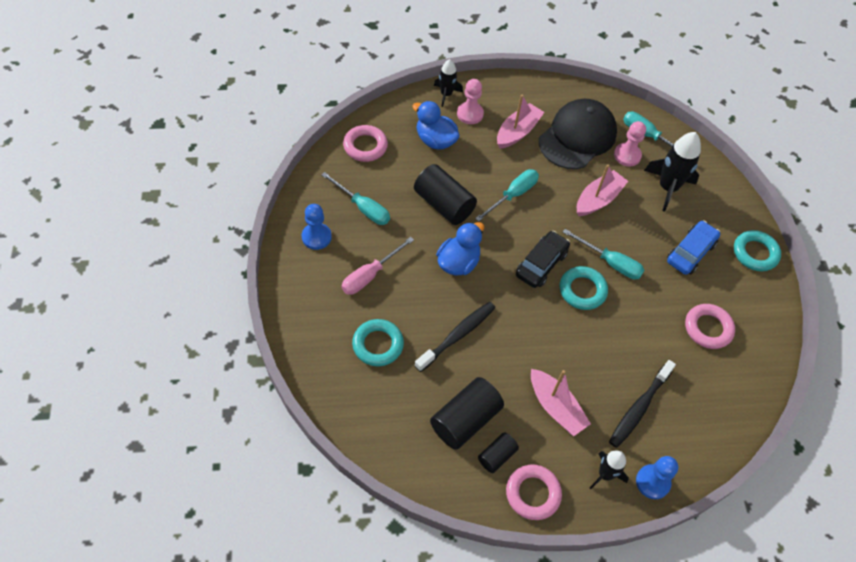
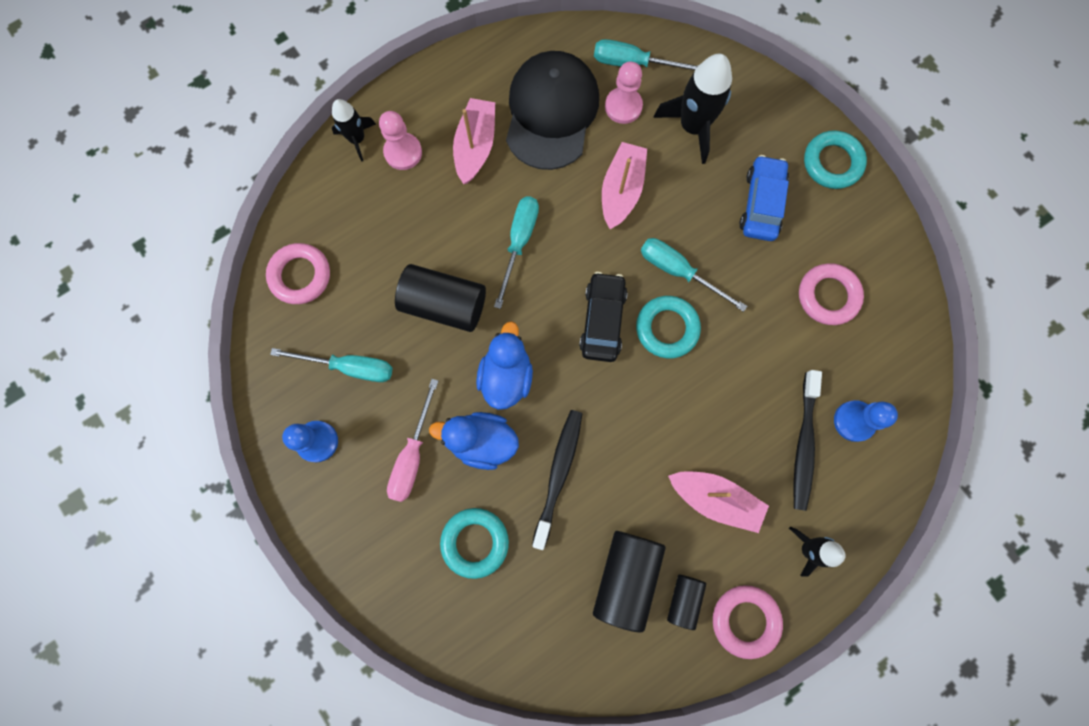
camera: 25 degrees left, 20 degrees up
(435, 140) = (382, 217): blue duck -> blue duck (481, 441)
(610, 262) = (679, 271): turquoise screwdriver -> turquoise screwdriver turned 150 degrees counterclockwise
(652, 482) = (861, 527): blue pawn -> blue pawn (854, 421)

